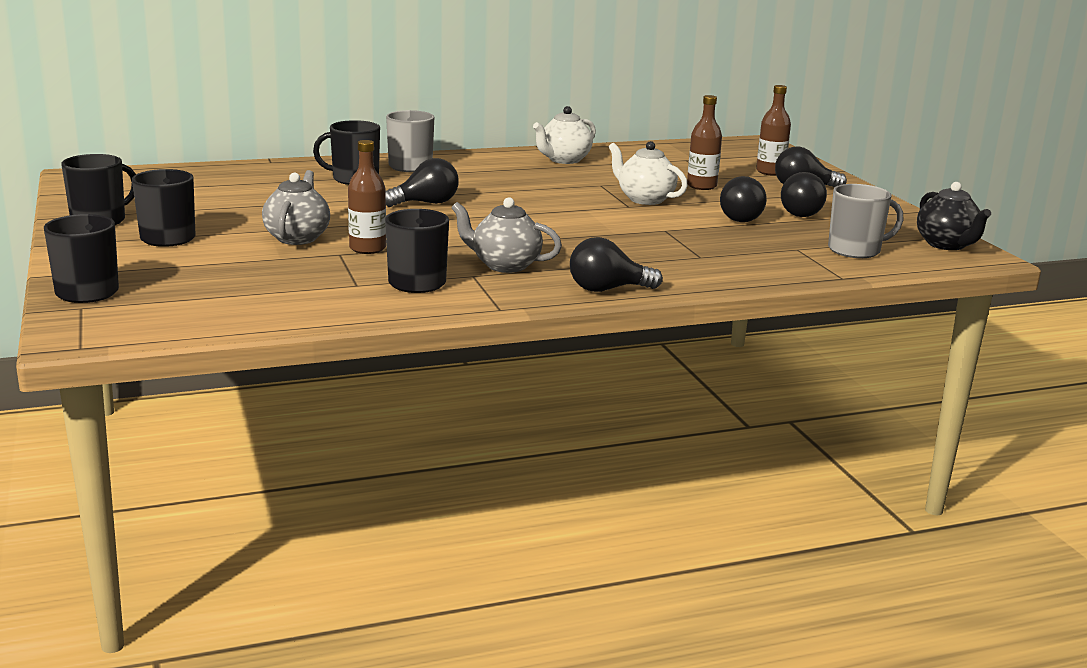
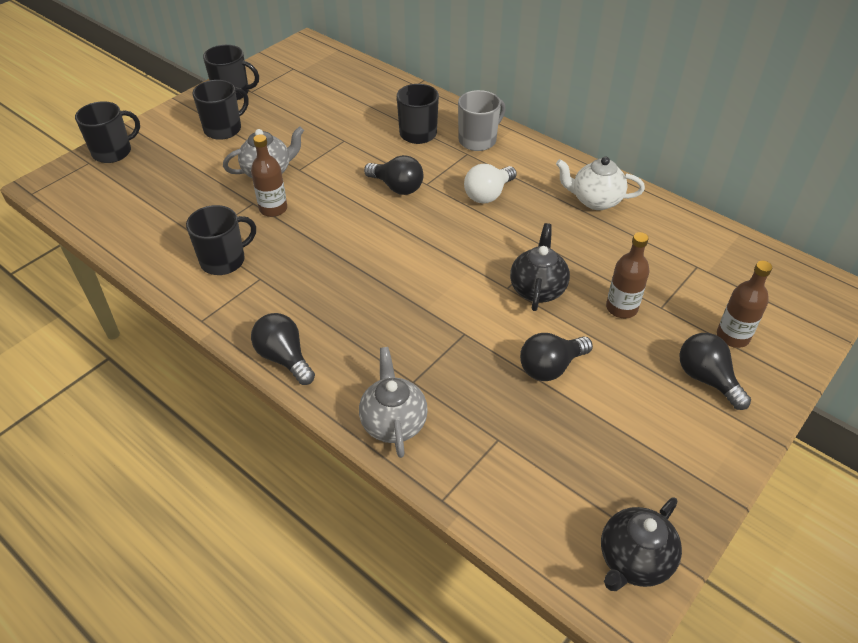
camera: 60 degrees right, 25 degrees up
(496, 182) = (488, 194): none -> white light bulb
(505, 265) = (293, 284): grey teapot -> grey teapot (393, 422)
(645, 199) = (537, 289): white teapot -> black teapot
(799, 213) = (615, 404): black light bulb -> none
(855, 250) = (536, 485): grey mug -> none

